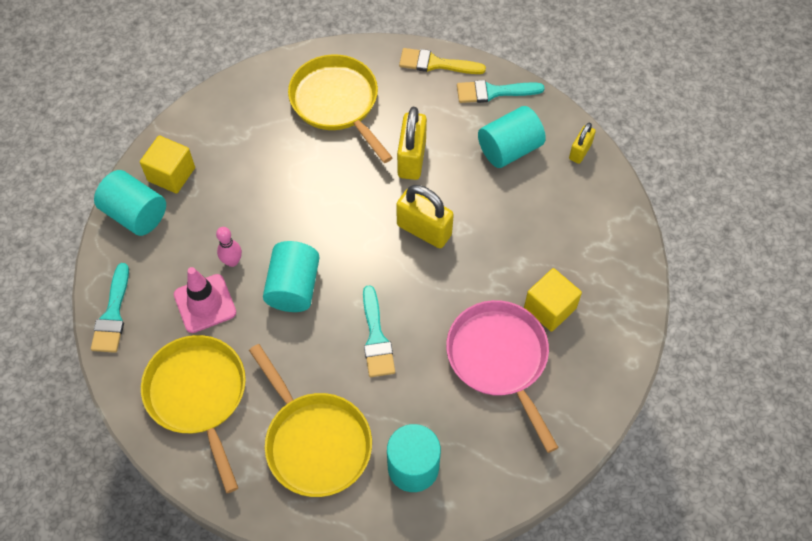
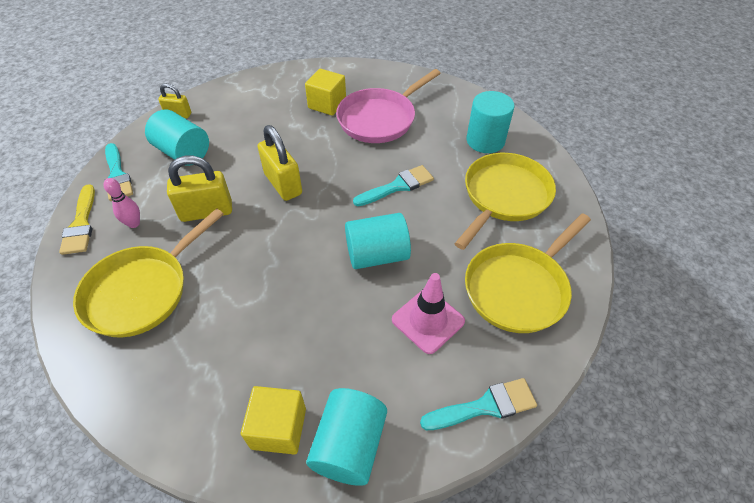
camera: 110 degrees left, 10 degrees down
(232, 261) = (371, 315): pink bowling pin -> pink bowling pin (134, 223)
(424, 230) = (283, 184): yellow padlock -> yellow padlock turned 45 degrees counterclockwise

